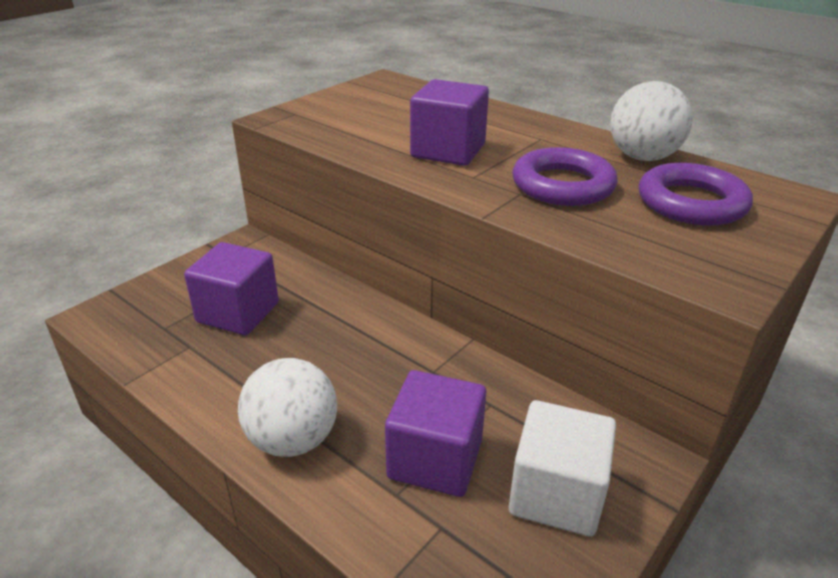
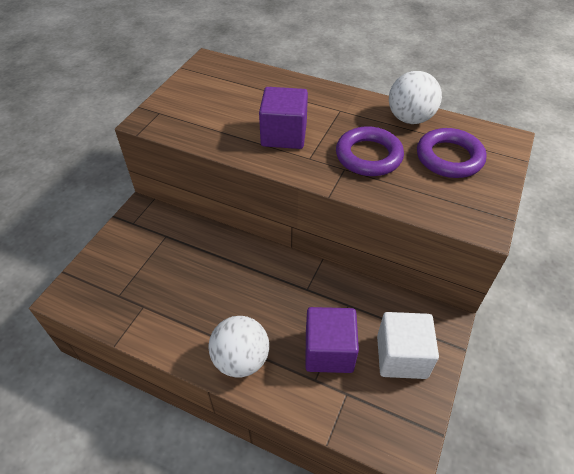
camera: 15 degrees left, 15 degrees up
(238, 312) = (164, 272): purple cube -> none

